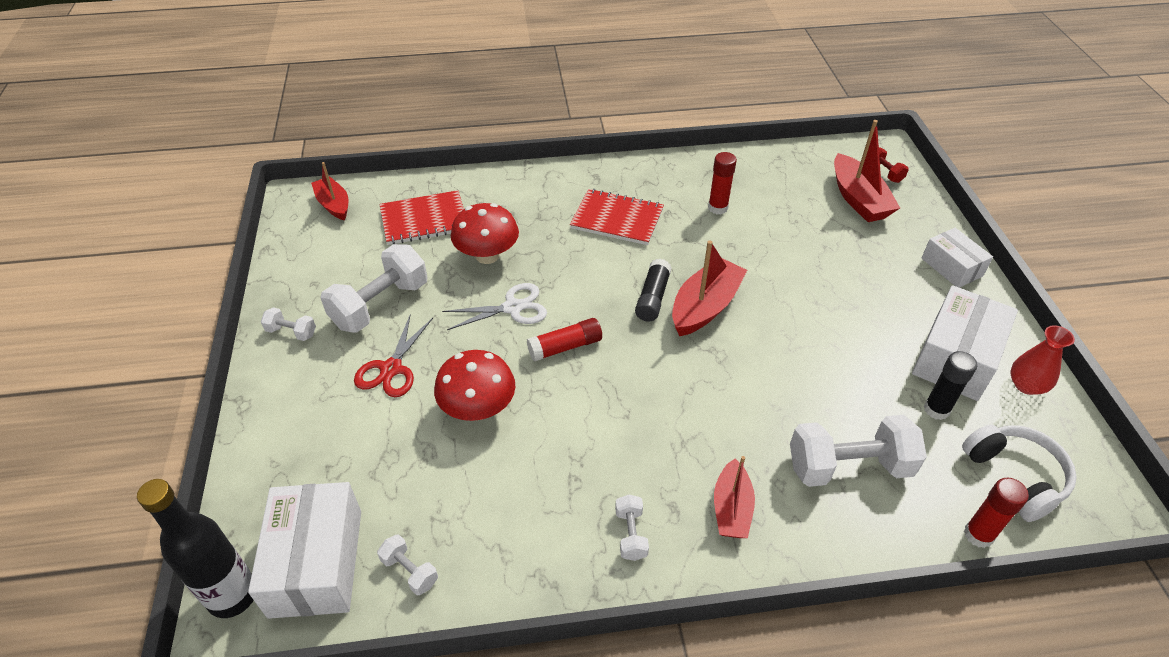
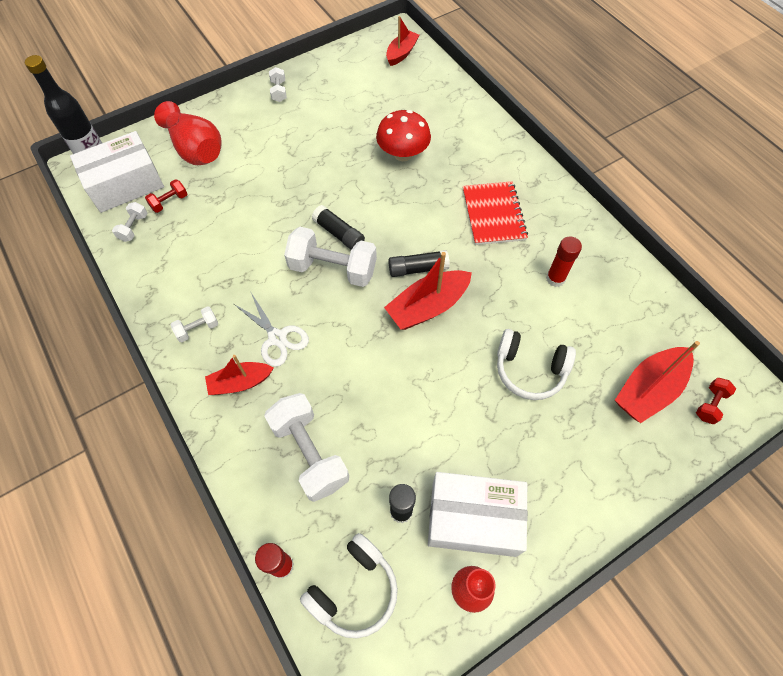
camera: 65 degrees right, 15 degrees up
(318, 453) = (195, 149): none -> red vase
(380, 305) = (324, 120): white dumbbell -> white dumbbell (333, 268)
(391, 369) = (273, 151): red scissors -> none
(393, 512) = (169, 202): none -> red dumbbell
(424, 220) = (417, 104): red notebook -> none
(478, 408) = (262, 208): red mushroom -> none
(512, 308) = (360, 189): white scissors -> white scissors (277, 338)
(565, 347) = (339, 233): red glue stick -> black glue stick
(705, 307) = (428, 307): red boat -> red boat turned 135 degrees clockwise
(810, 262) = (529, 370): none -> white headphones
(951, 267) = (599, 496): white box -> none

